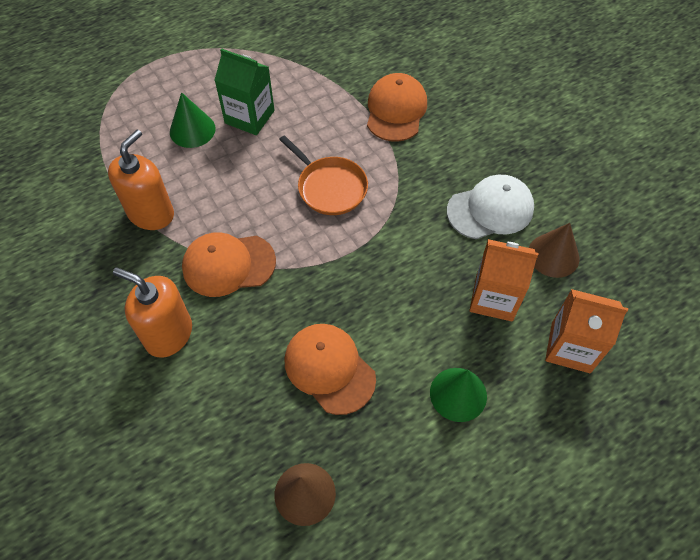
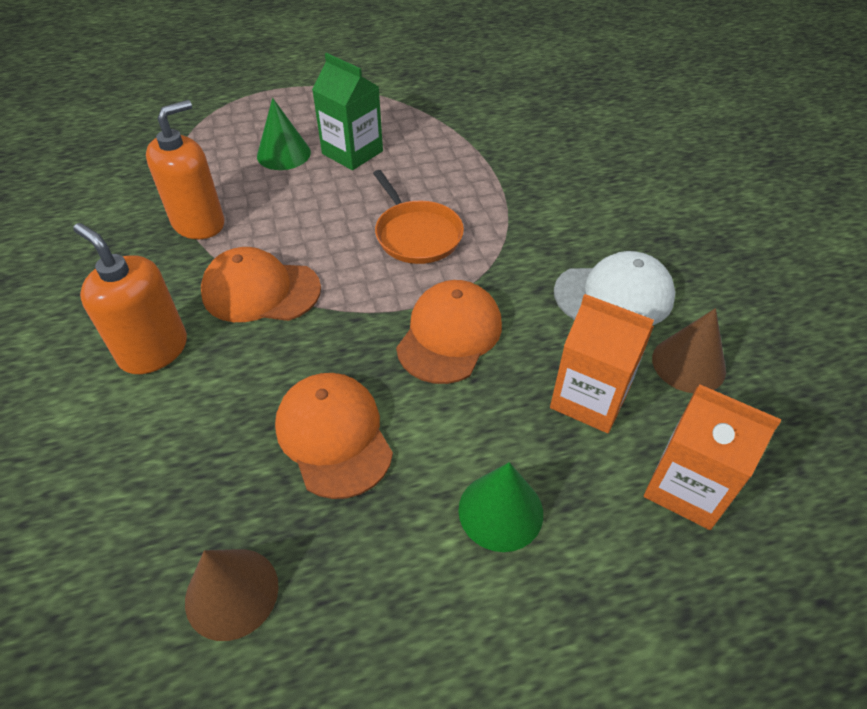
camera: 15 degrees right, 10 degrees down
(396, 110) = (525, 173): orange cap -> orange cap (449, 335)

